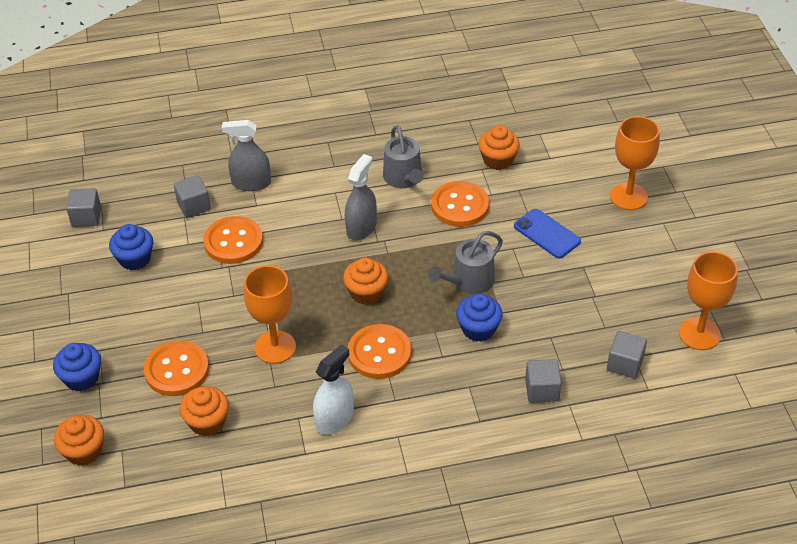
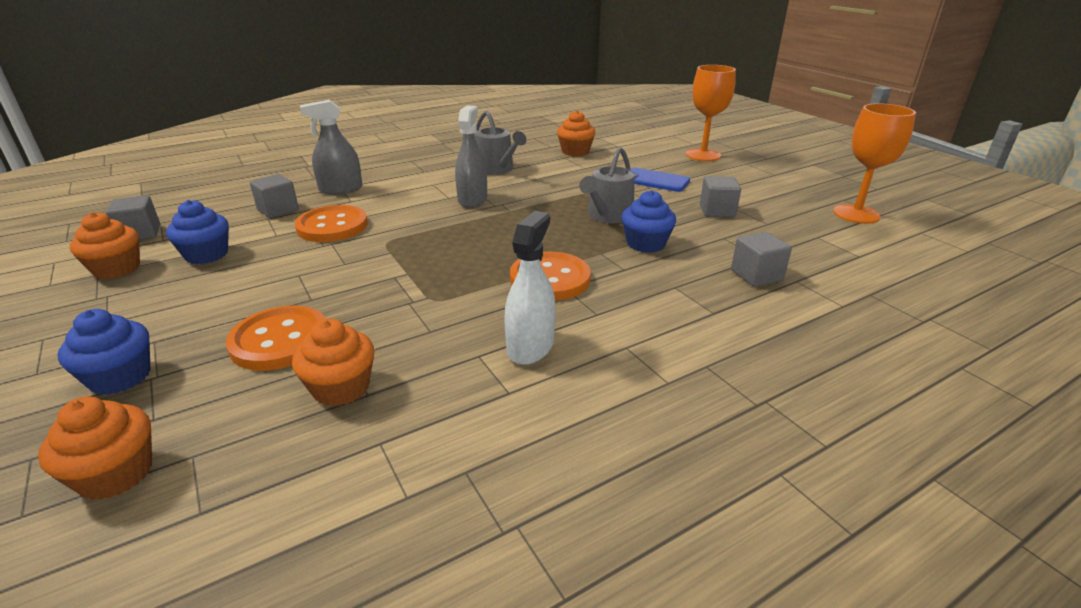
camera: 20 degrees left, 15 degrees down
(275, 347) = (415, 295): orange goblet -> none
(366, 292) = (504, 238): orange cupcake -> orange cupcake (117, 268)
(460, 206) = (561, 176): orange button -> none
(625, 364) = (815, 243): grey cube -> grey cube (717, 211)

